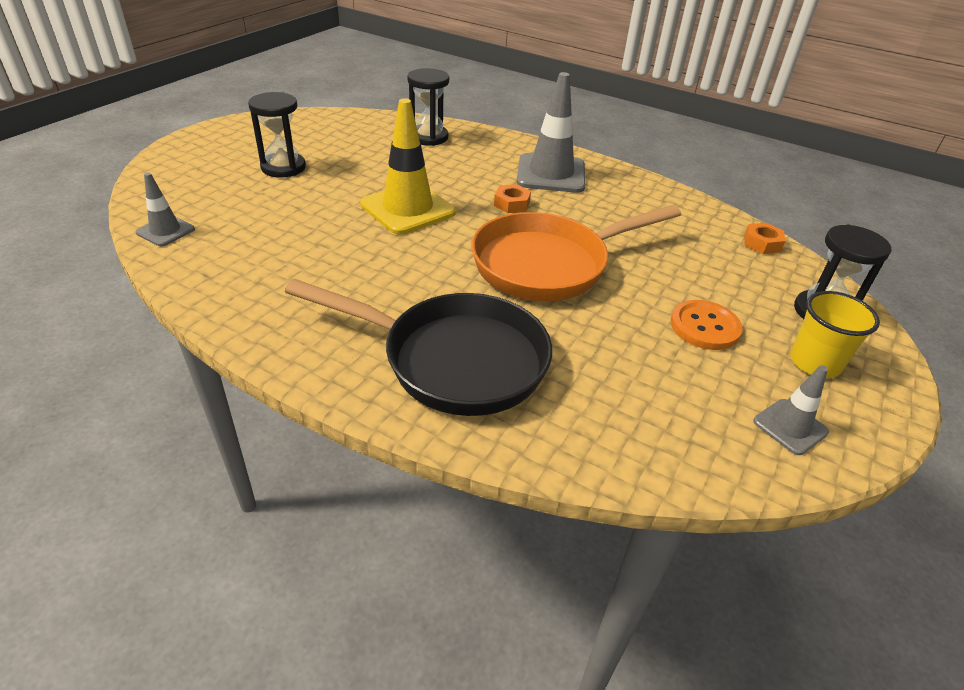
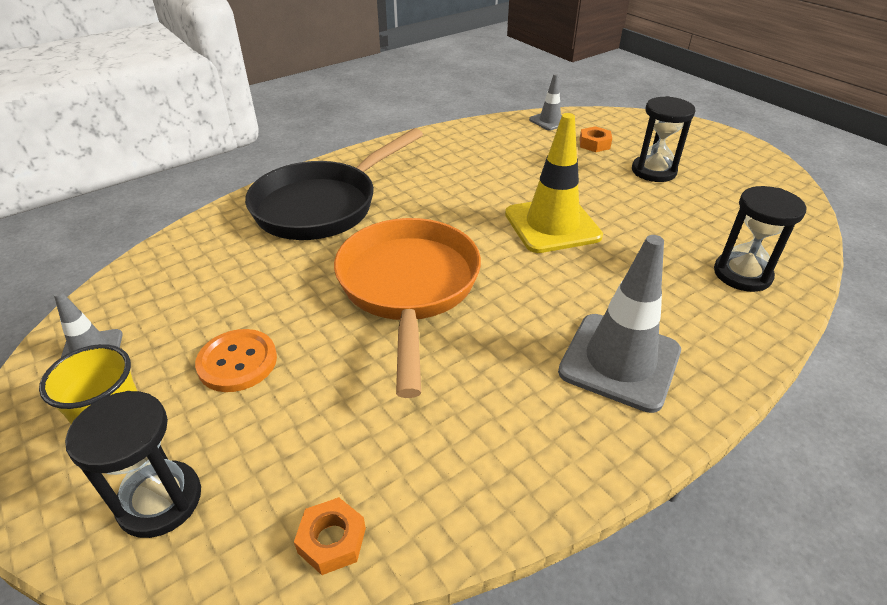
camera: 115 degrees right, 0 degrees up
(511, 204) = (542, 298): orange nut -> orange nut (594, 144)

